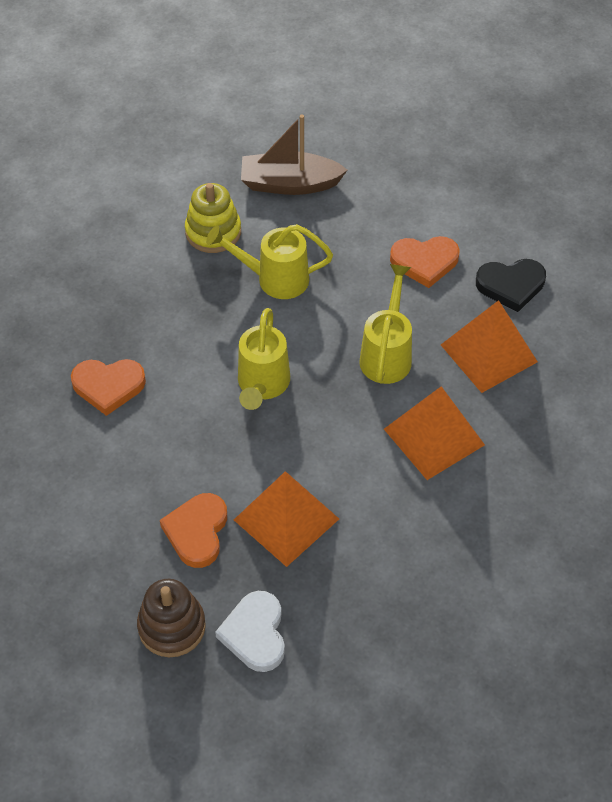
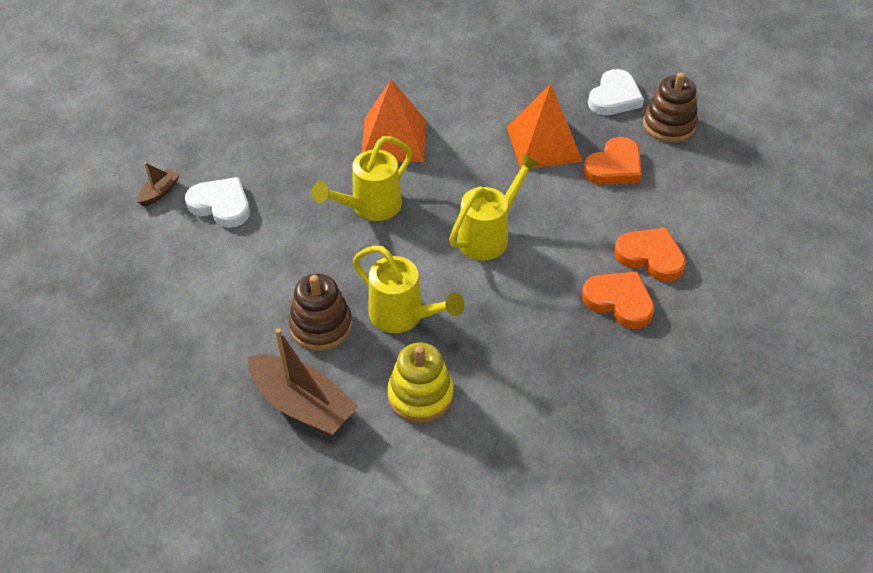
camera: 145 degrees left, 5 degrees down
(329, 239) = (321, 326): none -> brown stacking toy
(424, 262) = (264, 260): orange heart -> orange heart (650, 256)
(488, 353) = (295, 169): orange pyramid -> none
(511, 285) = (221, 205): black heart -> white heart
(572, 267) = (159, 192): none -> brown boat

